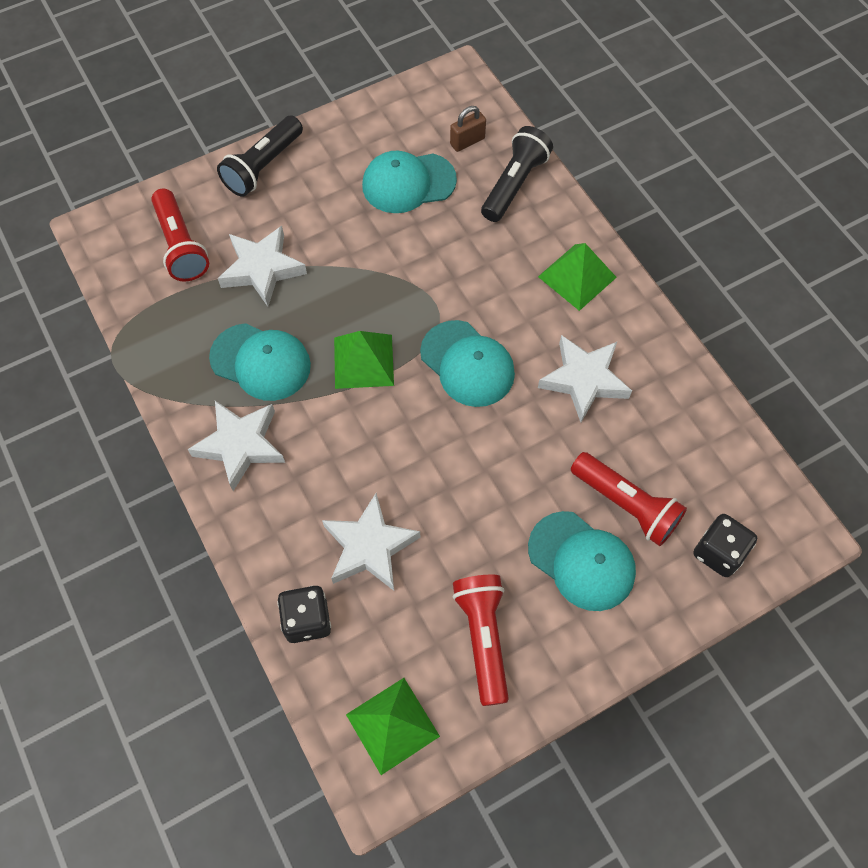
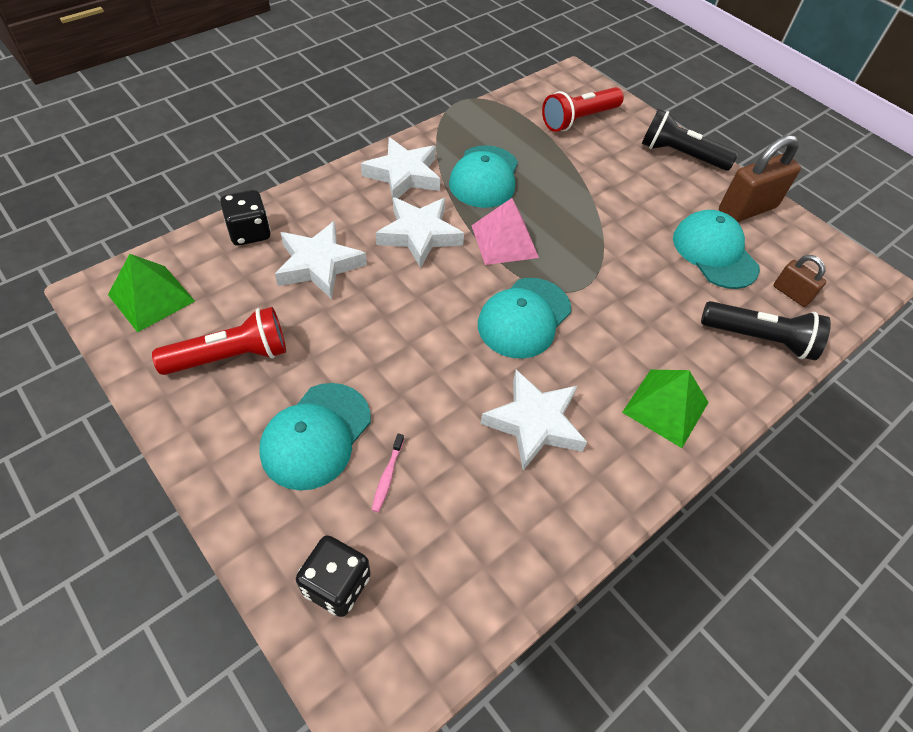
camera: 75 degrees right, 10 degrees down
(262, 269) = (575, 167): white star -> white star (419, 235)
(355, 136) = (747, 209): none -> brown padlock
(363, 361) = (504, 241): green pyramid -> pink pyramid
(626, 504) = (387, 476): red flashlight -> pink toothbrush

